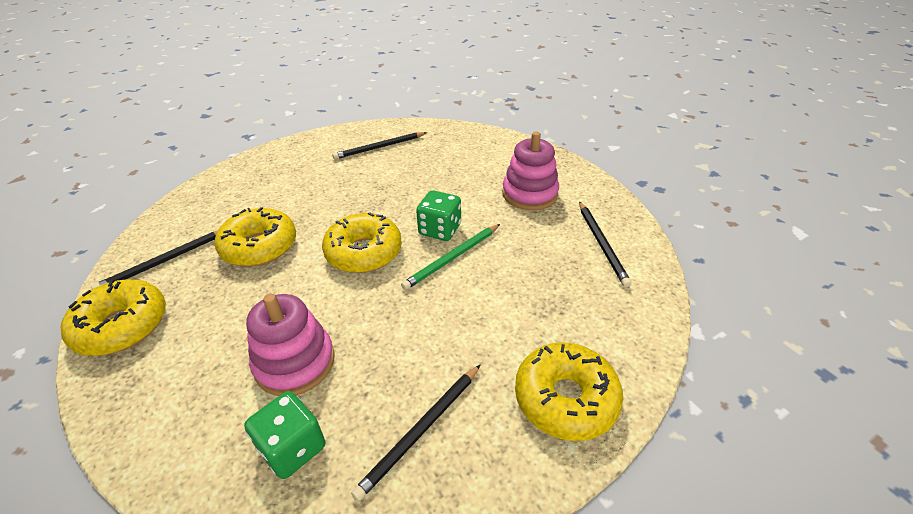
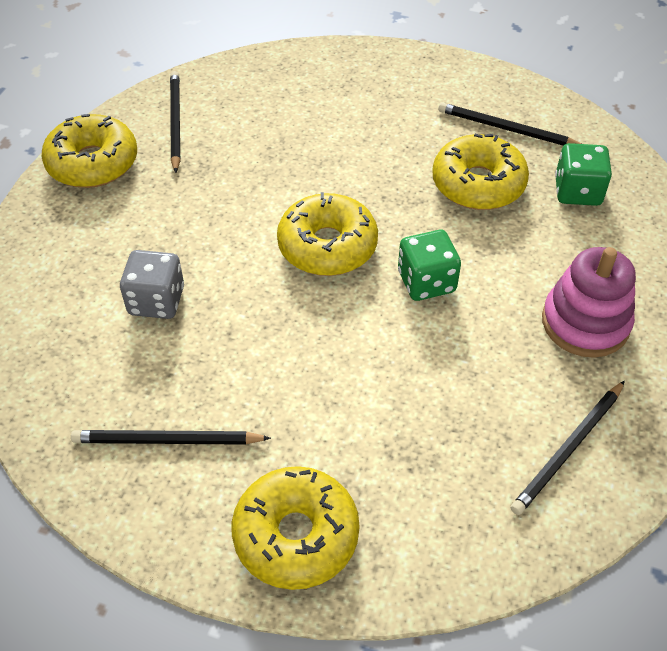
camera: 50 degrees right, 10 degrees up
(164, 261) = (175, 122): black pencil -> black pencil turned 75 degrees clockwise
(259, 246) = (255, 166): yellow donut -> yellow donut (478, 184)
(292, 447) = (82, 364): green dice -> green dice (577, 192)
(295, 362) = (156, 301): pink stacking toy -> grey dice
(452, 258) = (394, 322): green pencil -> none

